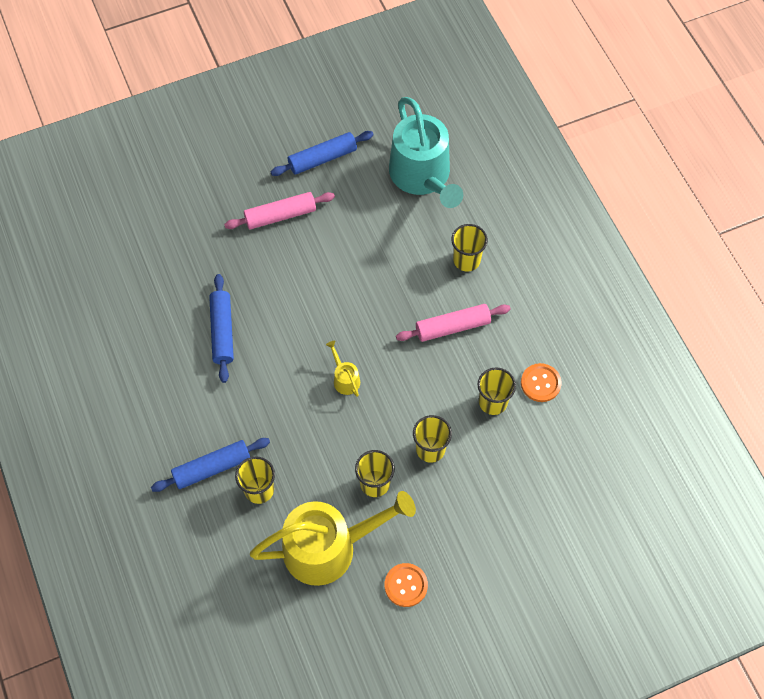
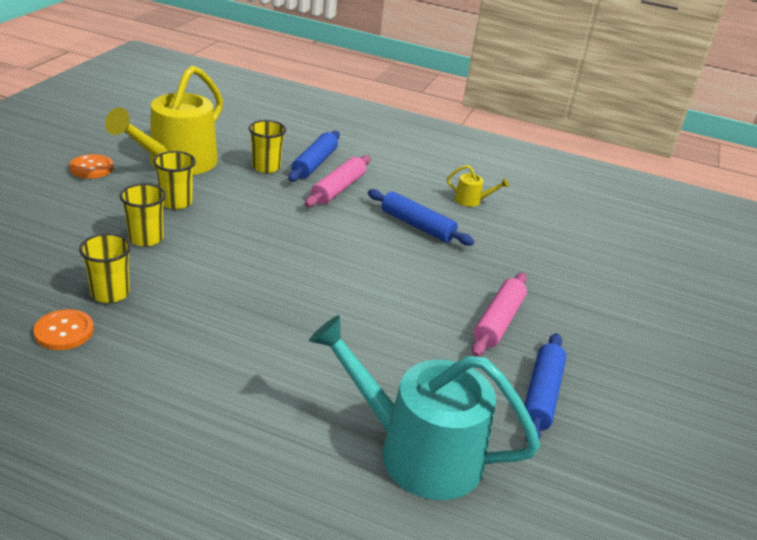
camera: 130 degrees right, 30 degrees down
(345, 379) = (278, 245): yellow watering can -> yellow watering can (471, 200)
(452, 327) = (215, 328): pink rolling pin -> pink rolling pin (338, 189)
(466, 260) = (263, 395): yellow cup -> none

